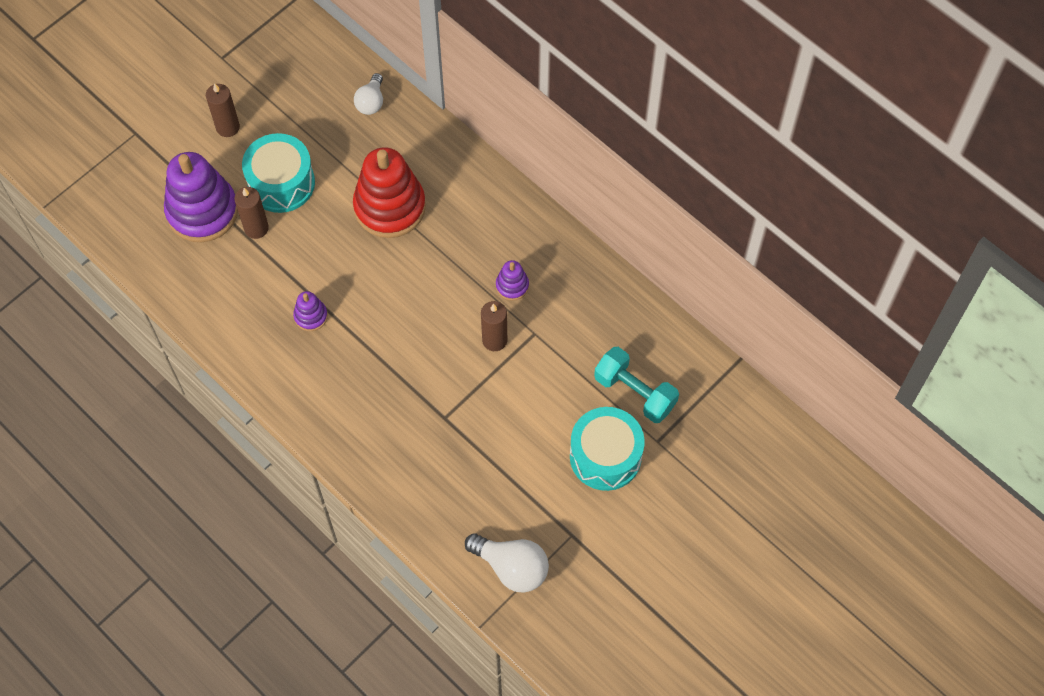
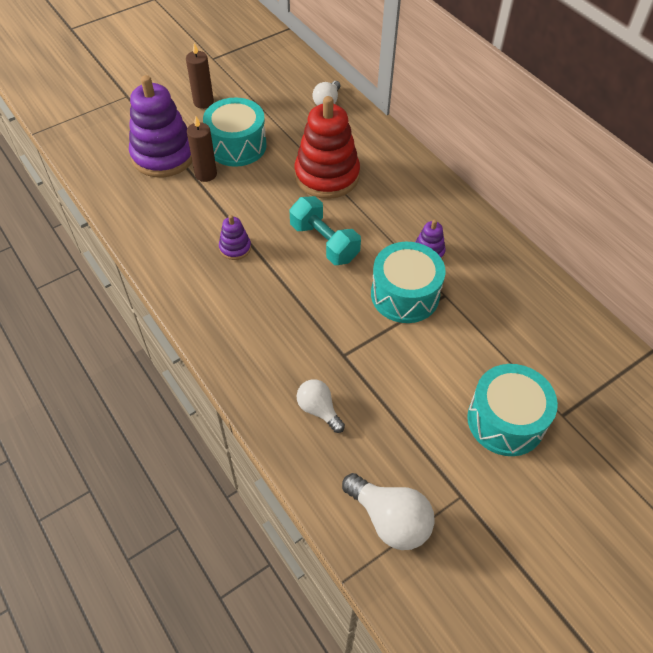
camera: 10 degrees right, 10 degrees down
(431, 478) = (319, 410): none -> white light bulb
(494, 340) = (405, 294): brown candle -> turquoise drum
(635, 392) = (541, 364): turquoise dumbbell -> turquoise dumbbell (324, 242)

